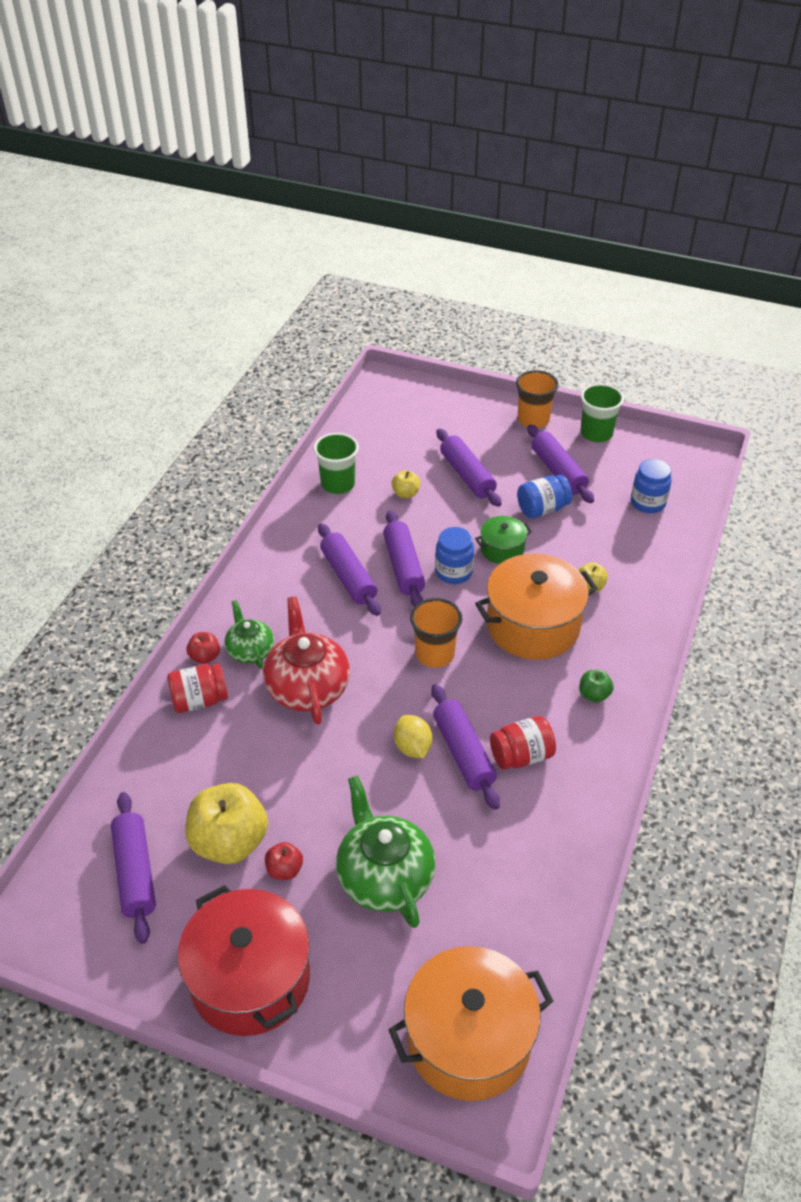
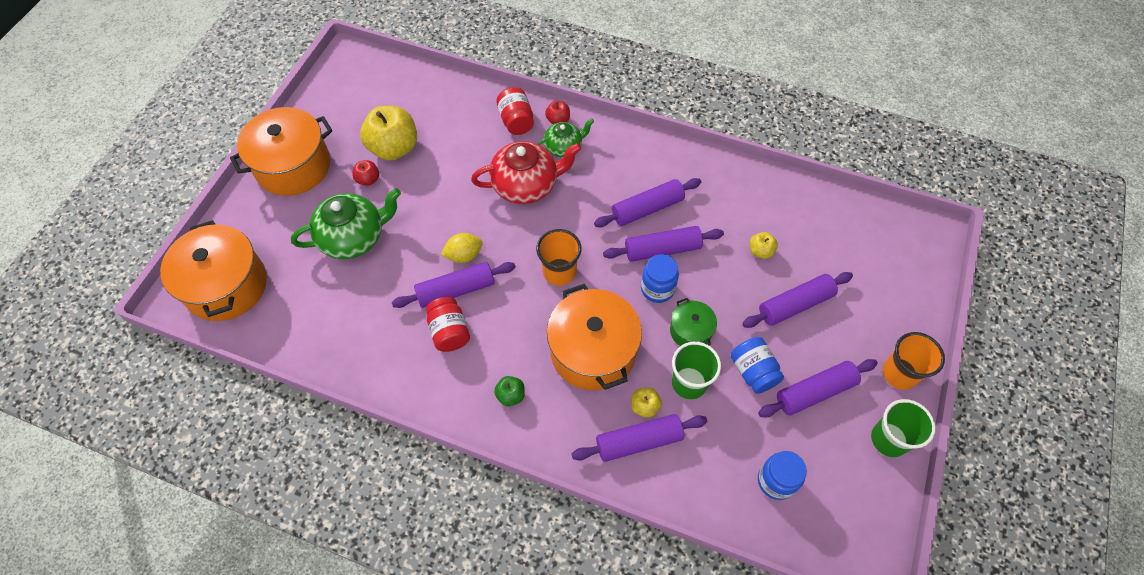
camera: 90 degrees right, 15 degrees up
(135, 872) = (378, 102): purple rolling pin -> purple rolling pin (639, 441)
(250, 979) = (293, 166): red pot -> orange pot
(338, 484) = (766, 197): green cup -> green cup (689, 383)

